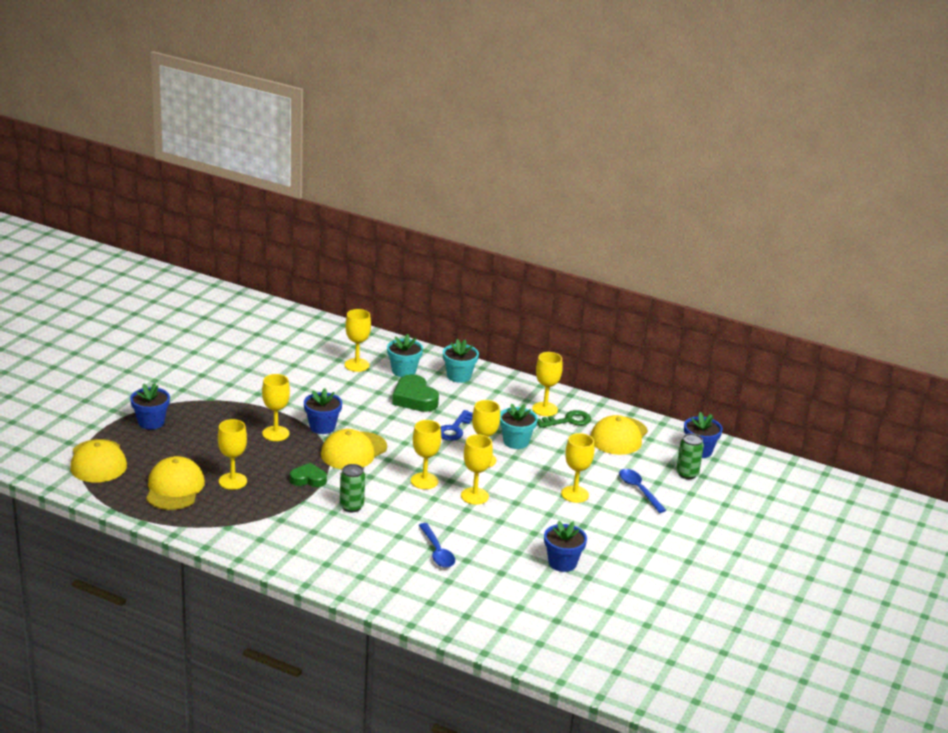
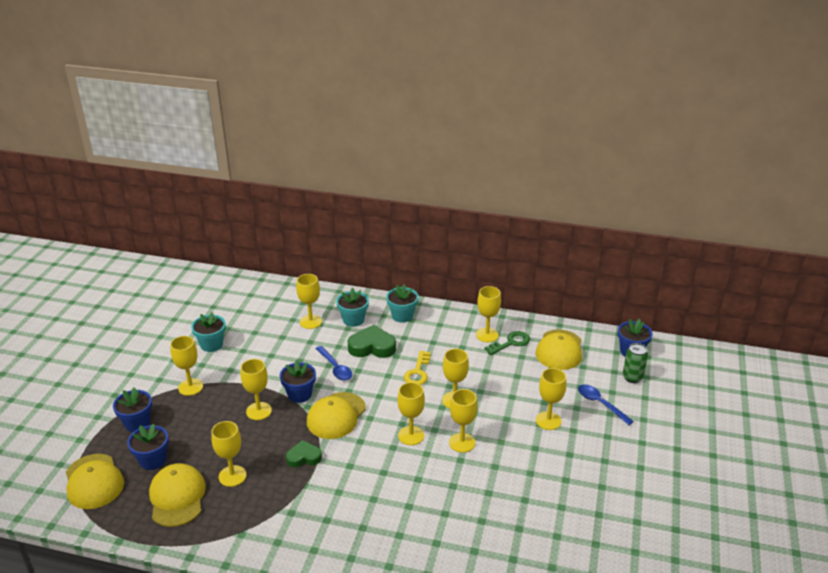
camera: 10 degrees left, 5 degrees up
(212, 401) = (190, 387): none -> yellow goblet
(351, 506) = (354, 481): green can -> none
(414, 398) = (372, 347): green heart -> green heart turned 135 degrees clockwise
(437, 552) = (451, 517): blue spoon -> blue spoon (335, 368)
(454, 429) = (418, 372): blue key -> yellow key
(516, 442) = (475, 374): turquoise flower pot -> turquoise flower pot (211, 344)
(562, 563) = (569, 503): blue flower pot -> blue flower pot (152, 460)

